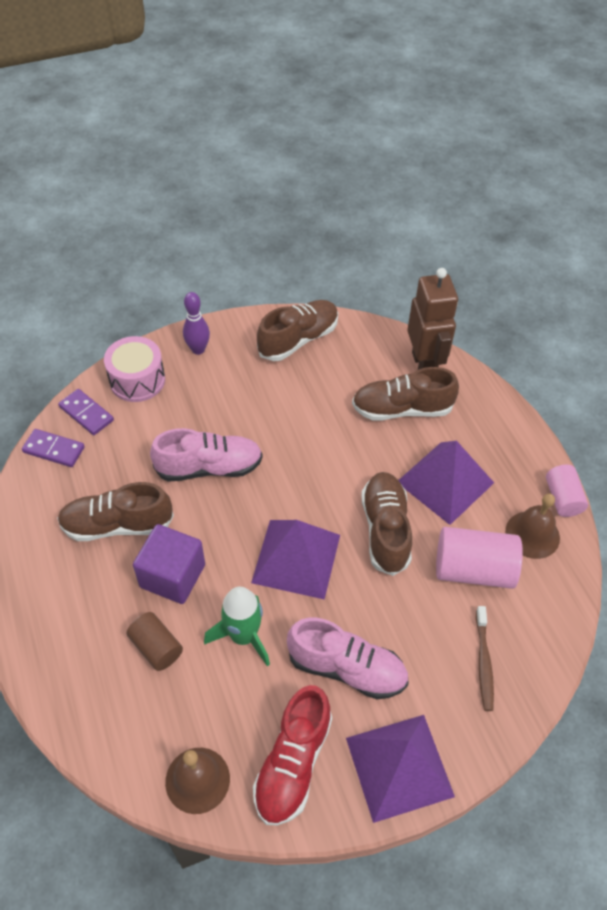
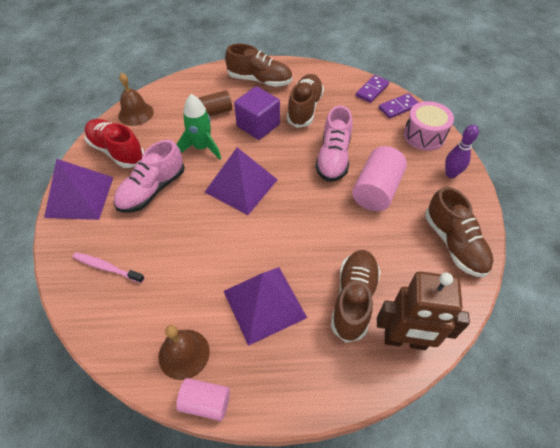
camera: 110 degrees right, 0 degrees up
(385, 530) = (239, 244): brown shoe -> brown shoe (260, 80)
(473, 570) = (177, 291): pink cylinder -> pink cylinder (376, 190)
(483, 662) = (107, 268): brown toothbrush -> pink toothbrush

